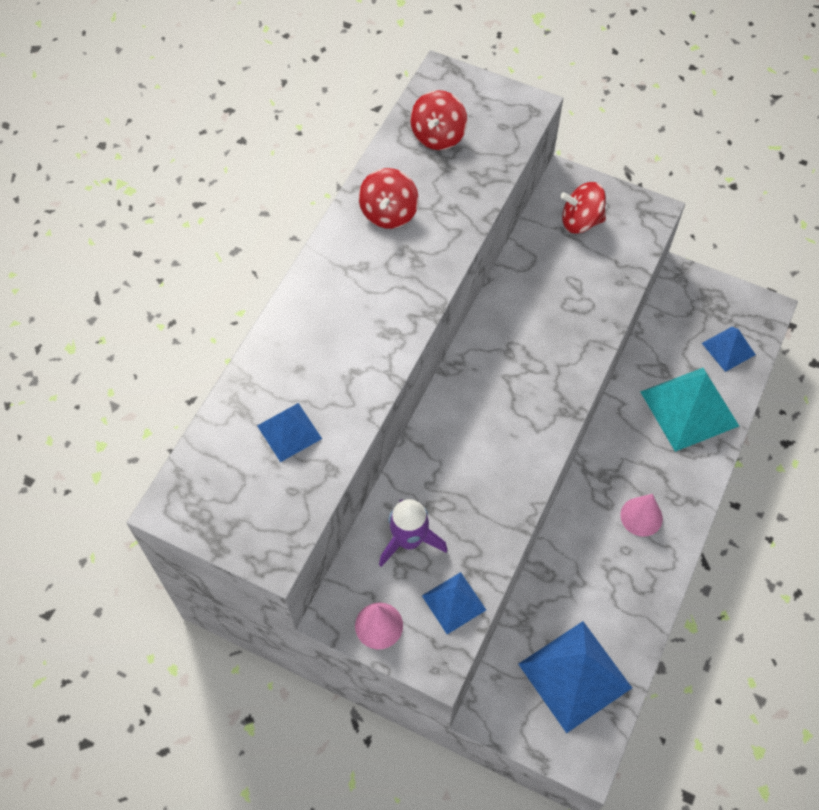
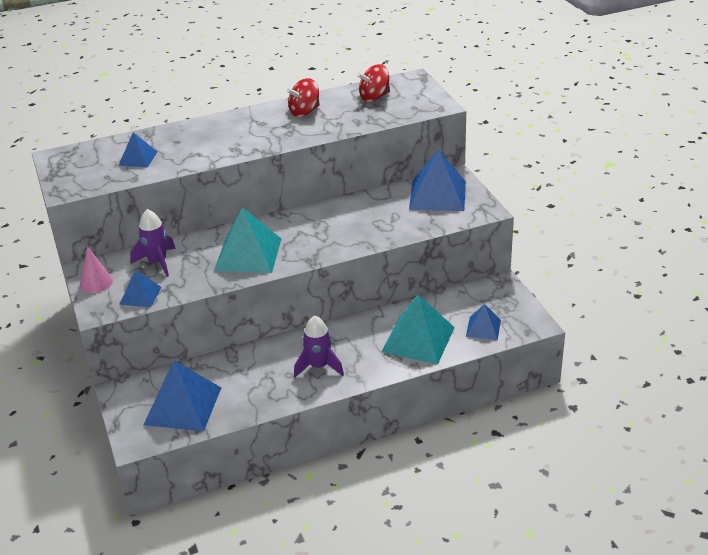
camera: 45 degrees right, 25 degrees down
(493, 451) = (248, 254): none -> turquoise pyramid
(580, 221) = (437, 195): red spinning top -> blue pyramid
(641, 516) = (319, 366): pink cone -> purple rocket

